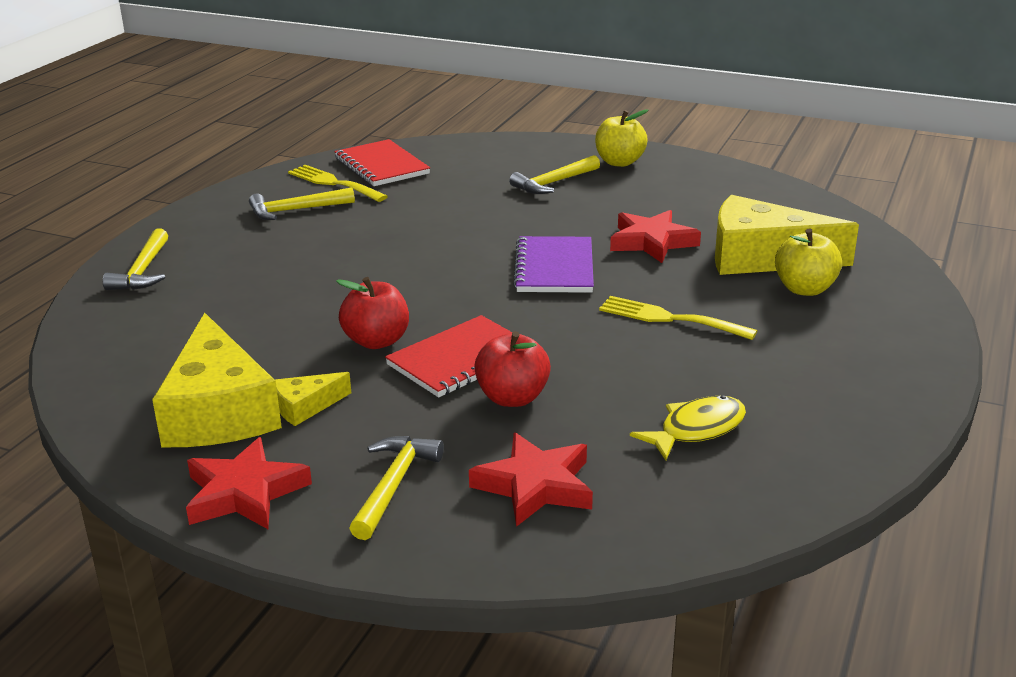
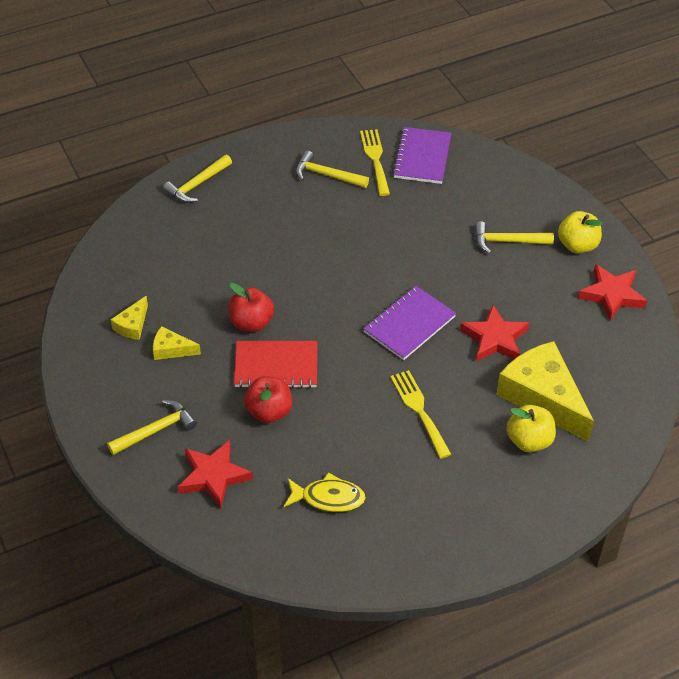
camera: 40 degrees right, 20 degrees up
(219, 411) = (132, 325): yellow cheese -> yellow cheese, size x0.46
(244, 493) = (93, 389): red star -> red star (612, 295)
(381, 166) = (422, 157): red notebook -> purple notebook

